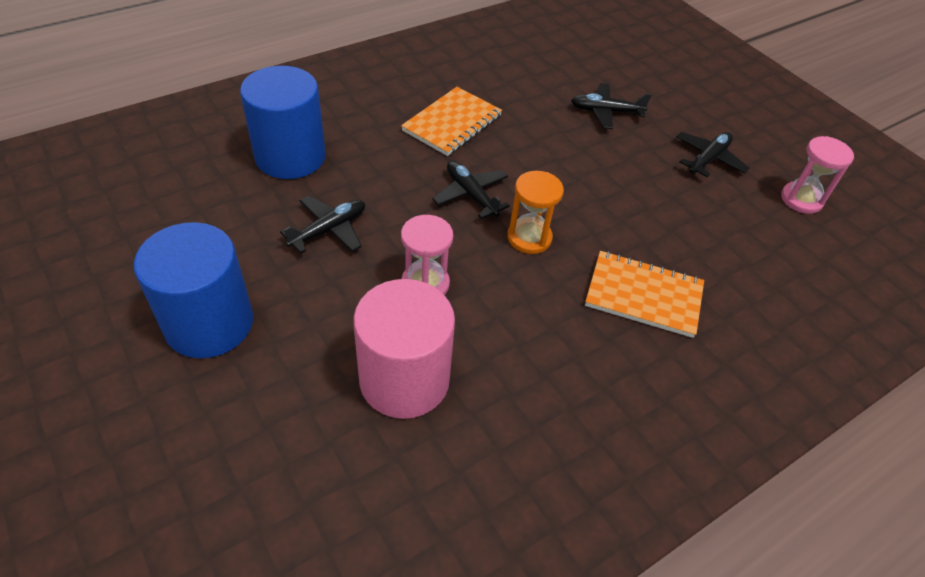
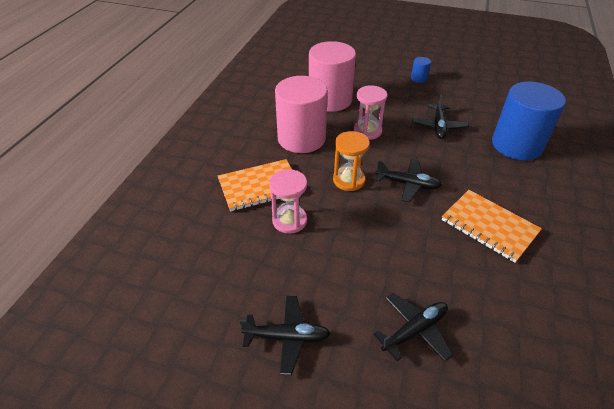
camera: 145 degrees right, 5 degrees down
(209, 323) = (419, 78): blue cylinder -> blue cylinder, size x0.40
(452, 123) = (489, 226): orange notebook -> orange notebook turned 45 degrees counterclockwise
(527, 332) = (301, 138): none -> pink cylinder
(708, 159) = (287, 337): black plane -> black plane turned 90 degrees counterclockwise
(801, 199) = (182, 346): pink hourglass -> pink hourglass (289, 220)

